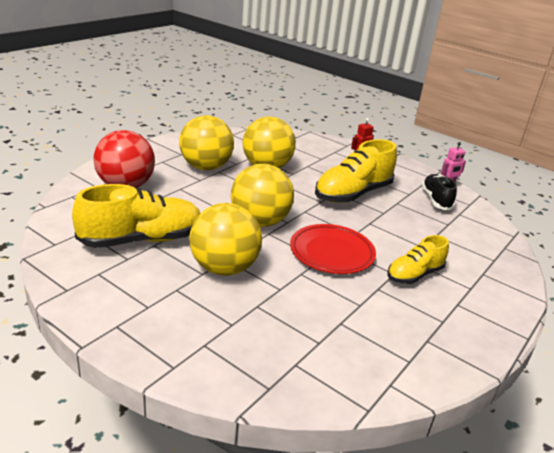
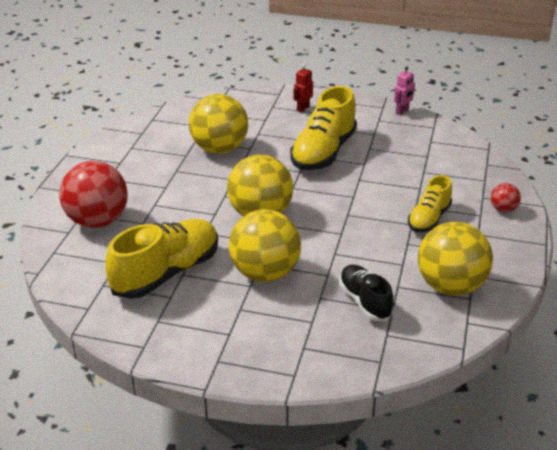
camera: 20 degrees left, 5 degrees up
(205, 167) = (159, 170): yellow ball -> yellow ball (450, 286)
(332, 253) = (346, 223): red plate -> none
(436, 200) = (402, 132): black shoe -> black shoe (365, 301)
(498, 291) = (503, 209): none -> red ball

